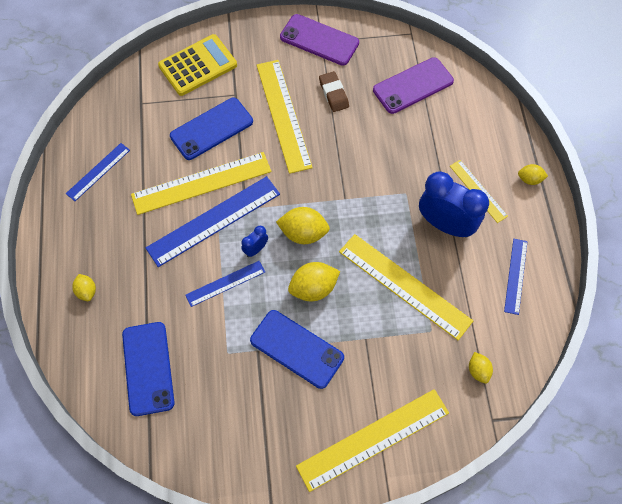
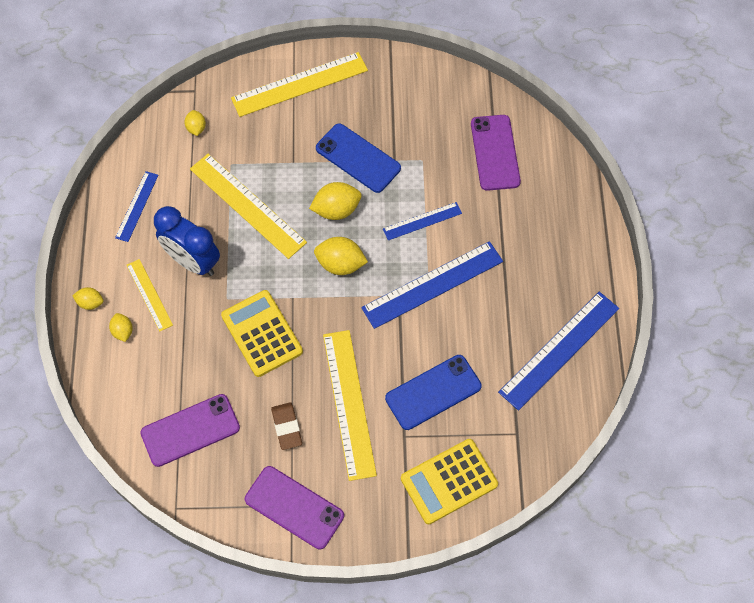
camera: 175 degrees left, 0 degrees up
(87, 291) = (558, 224): yellow lemon -> yellow lemon (123, 331)
(98, 171) = (559, 350): blue ruler -> blue ruler, size x1.81
(148, 368) = (495, 153): blue phone -> purple phone
(201, 183) = (445, 327): yellow ruler -> none
(255, 249) = (390, 252): blue clock -> none
(367, 165) = (262, 333): none -> yellow calculator

